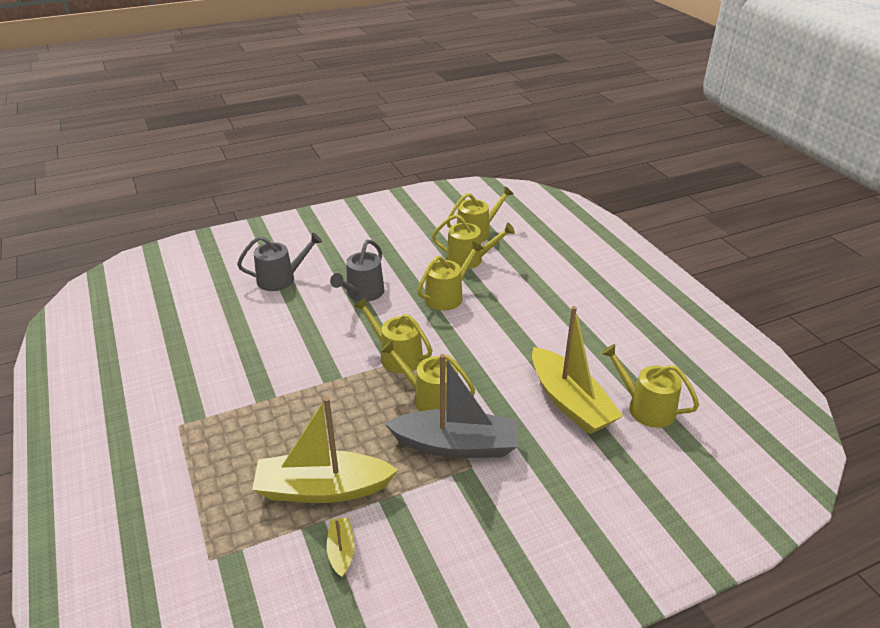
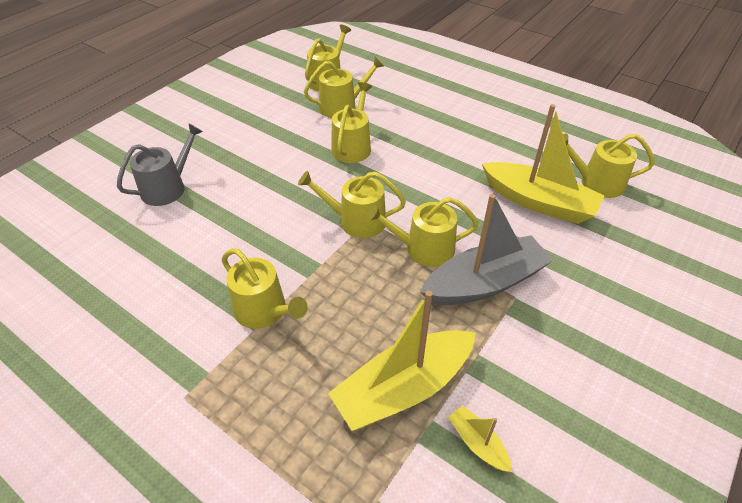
camera: 30 degrees left, 10 degrees up
(274, 393) = (264, 311): none -> yellow watering can
(362, 293) = (268, 172): grey watering can -> none

